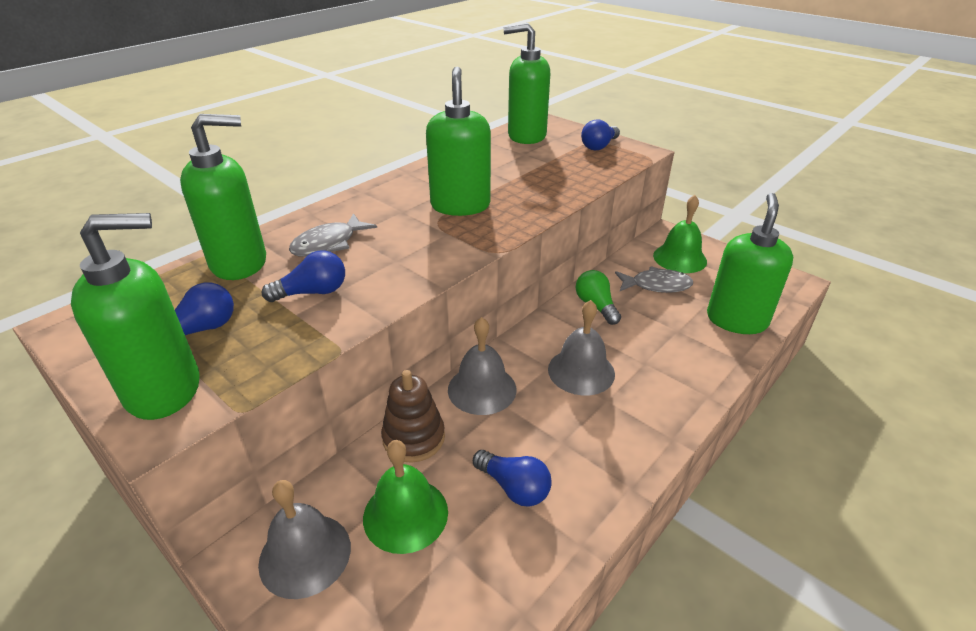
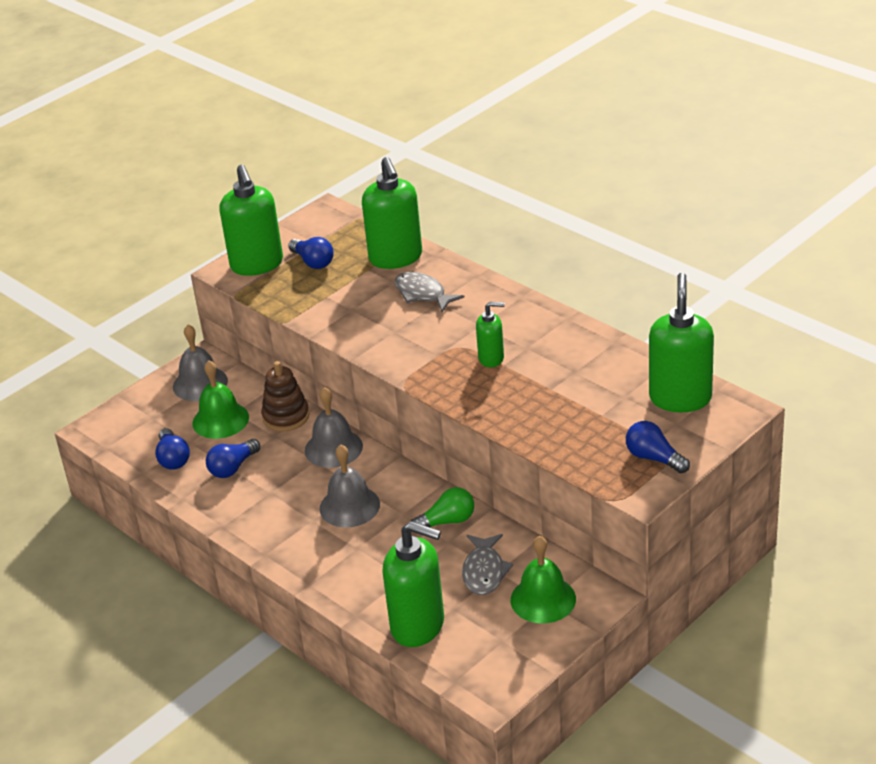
camera: 95 degrees right, 0 degrees up
(312, 292) = (352, 299): blue light bulb -> blue light bulb (173, 458)
(460, 205) = (491, 358): green soap dispenser -> green soap dispenser, size x0.54

